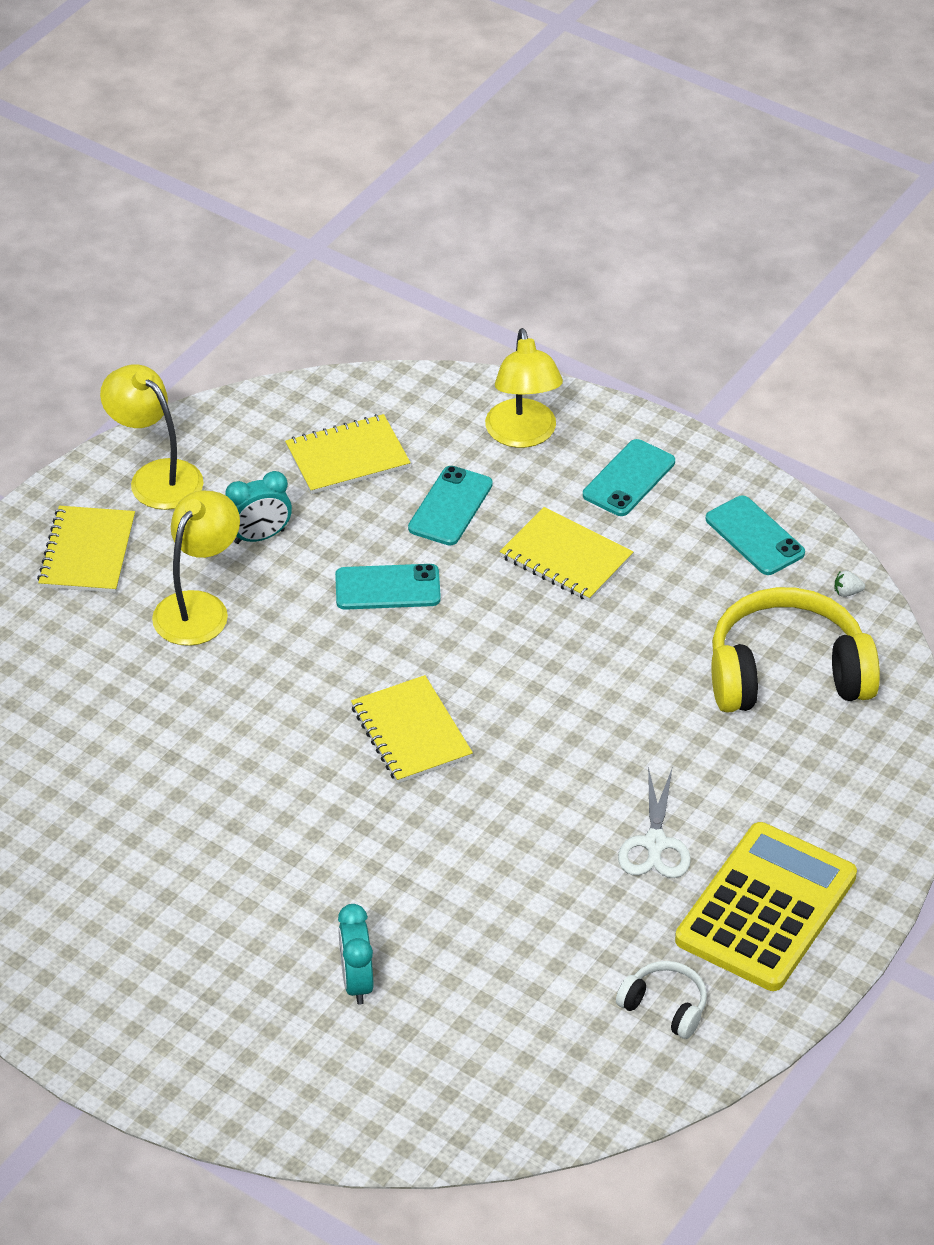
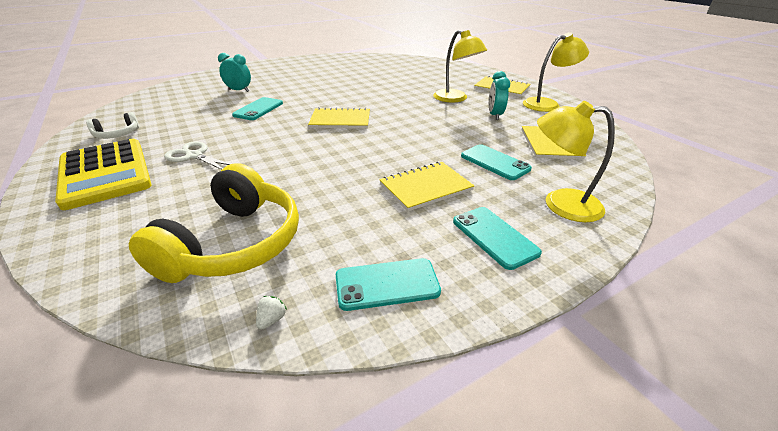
camera: 115 degrees right, 10 degrees down
(387, 588) = (439, 134): turquoise phone -> turquoise phone (258, 109)

